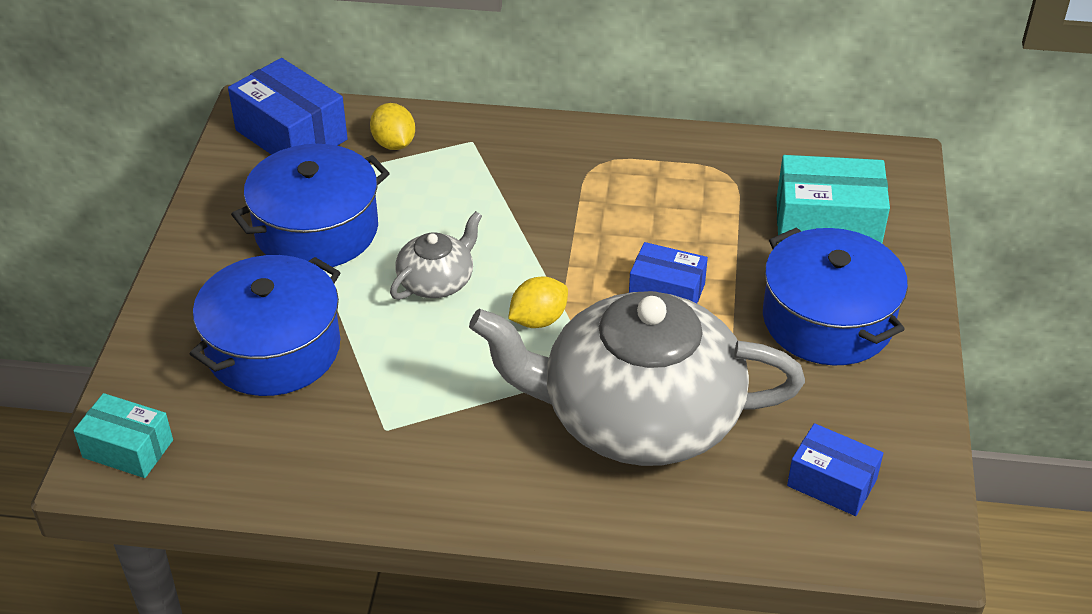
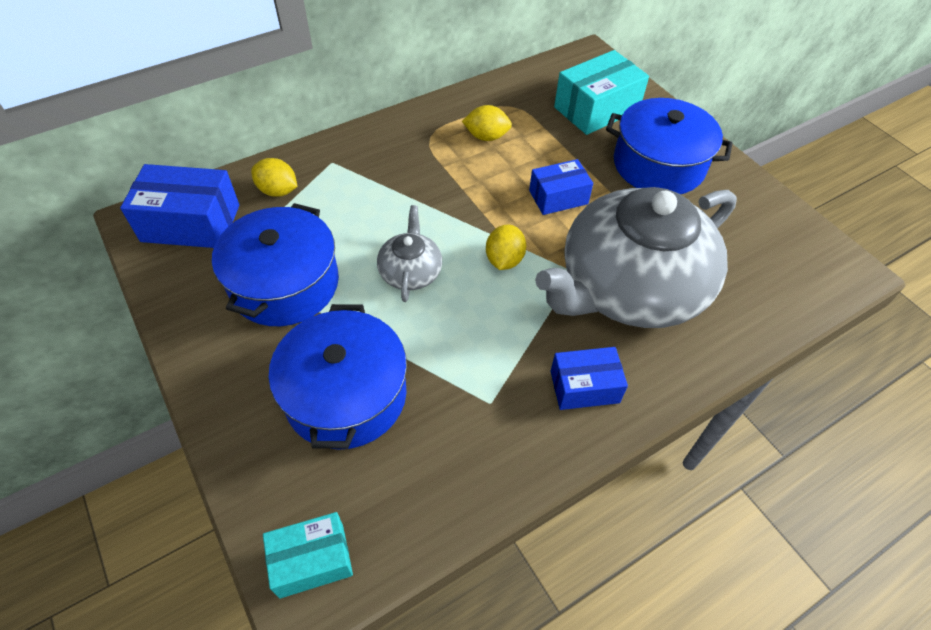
camera: 40 degrees left, 10 degrees up
(660, 193) = (486, 137): none -> yellow lemon
(831, 483) = (769, 261): blue box -> blue box (584, 387)

